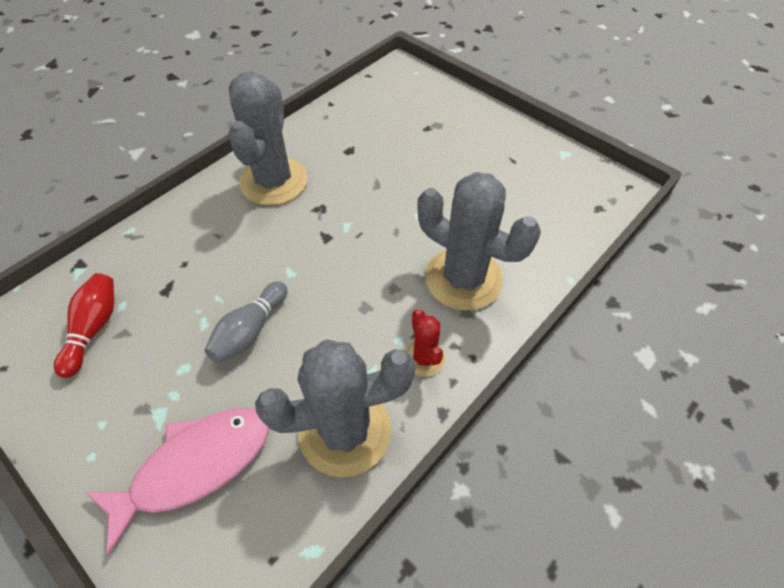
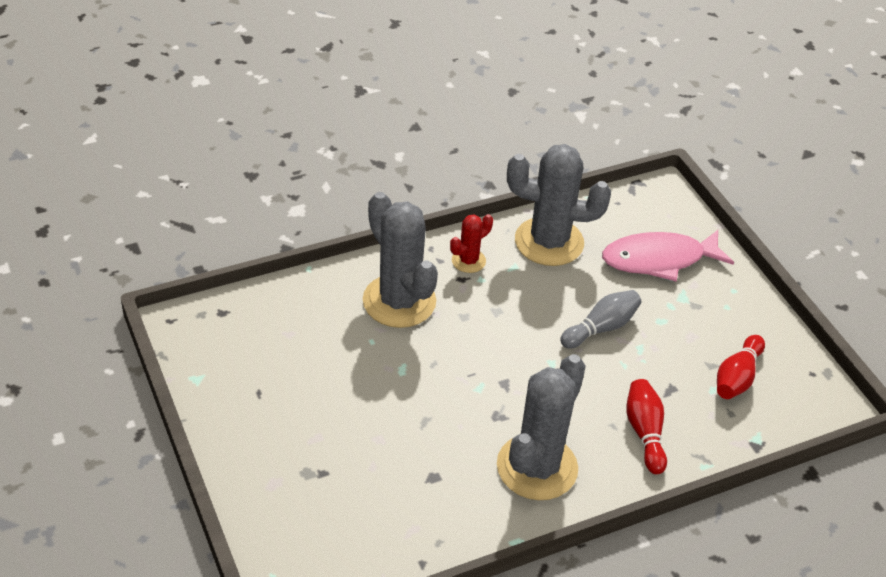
camera: 160 degrees left, 10 degrees down
(187, 239) = (644, 433): none -> red bowling pin
(424, 358) = (468, 261): red cactus -> red cactus turned 45 degrees clockwise

